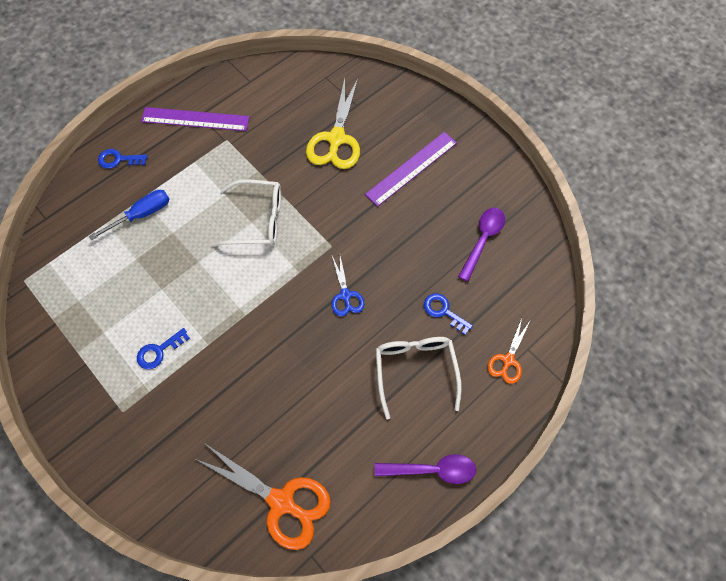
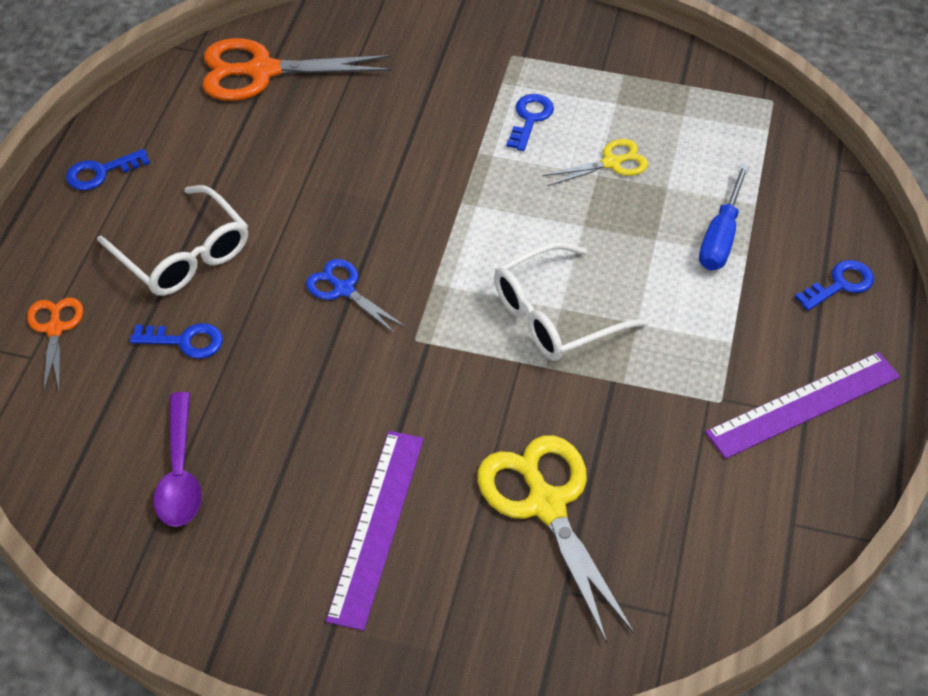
camera: 145 degrees right, 15 degrees down
(147, 291) = (611, 163): none -> yellow scissors
(431, 470) = (100, 172): purple spoon -> blue key

